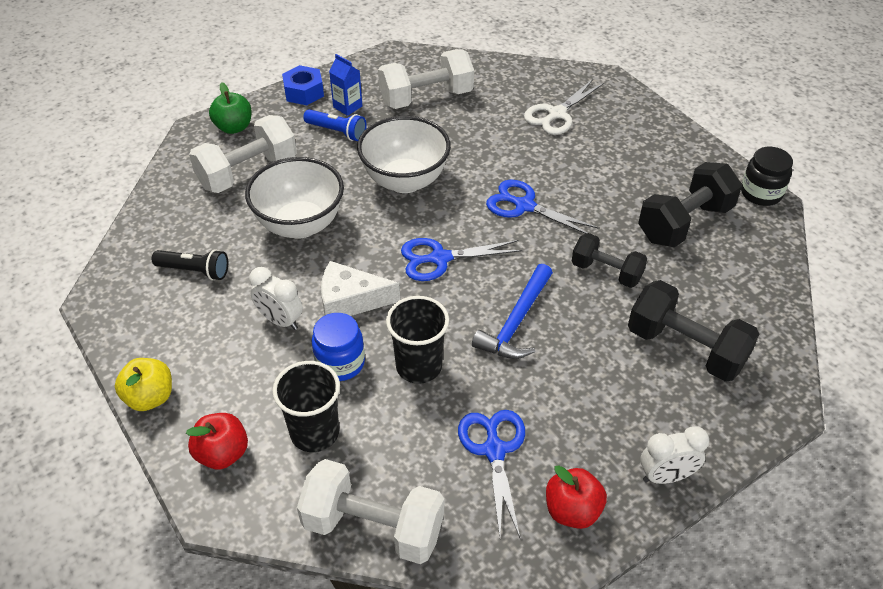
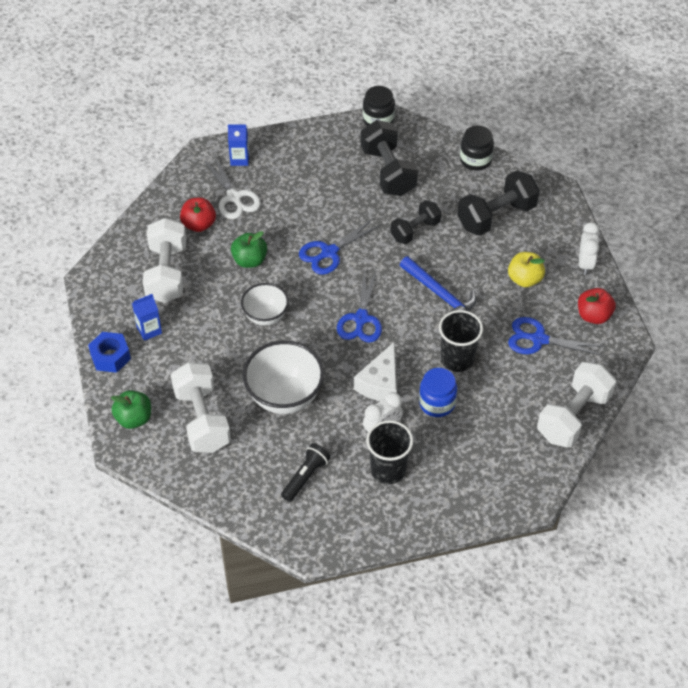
camera: 70 degrees left, 5 degrees up
(150, 397) = (424, 524): yellow apple -> yellow apple (524, 279)
(222, 454) = (490, 487): red apple -> red apple (199, 225)
(315, 433) = (491, 431): black cup -> black cup (388, 470)
(337, 132) = (180, 346): blue flashlight -> none
(405, 181) = (265, 316): white bowl -> white bowl, size x0.62
(476, 148) = (249, 260): none -> green apple
(613, 103) = (239, 159): none -> blue carton
(769, 301) = (475, 160): none -> black jar

